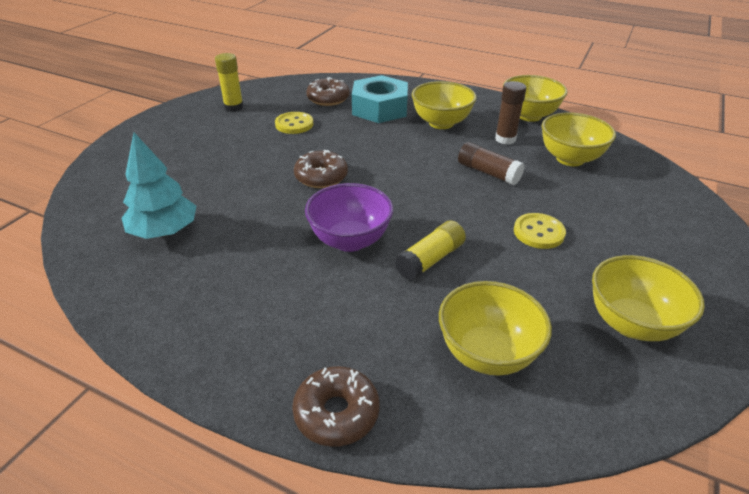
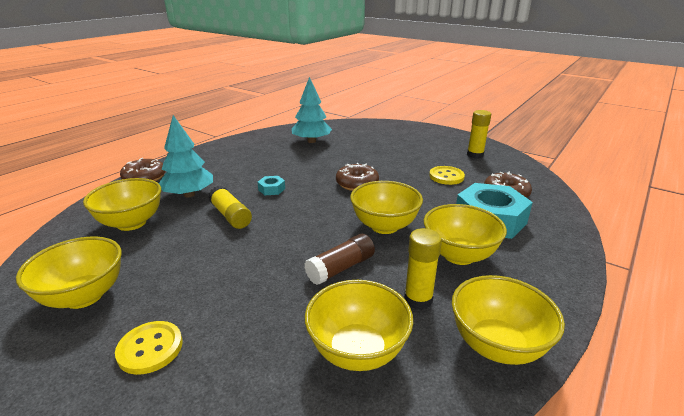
camera: 100 degrees right, 10 degrees down
(350, 240) = (271, 189): purple bowl -> turquoise nut
(386, 321) = (189, 194): none -> turquoise tree
(411, 155) = (384, 226): none -> yellow bowl
(505, 139) = (418, 299): brown glue stick -> yellow glue stick
(538, 232) = (226, 277): yellow button -> yellow button (150, 348)

